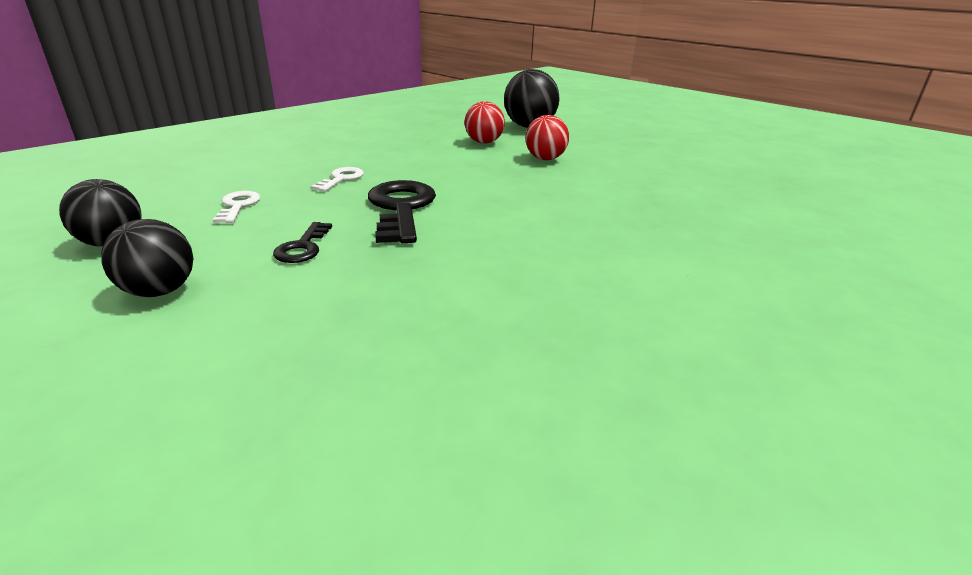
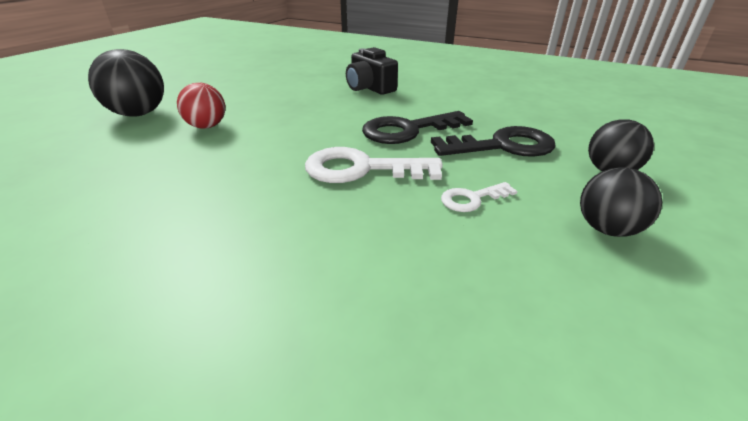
camera: 105 degrees left, 5 degrees up
(303, 247) = (502, 146): black key -> black key, size x1.91
(341, 179) = (361, 169): white key -> white key, size x1.91
(545, 159) = (258, 100): red ball -> none
(569, 212) = (370, 88): none -> black camera

